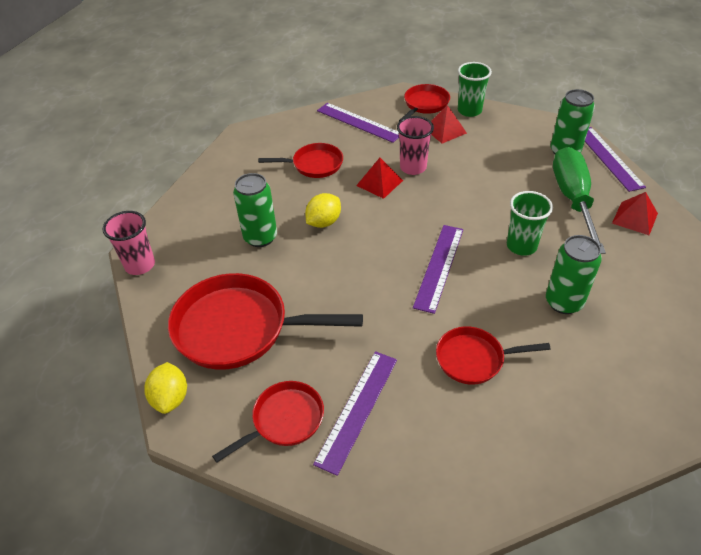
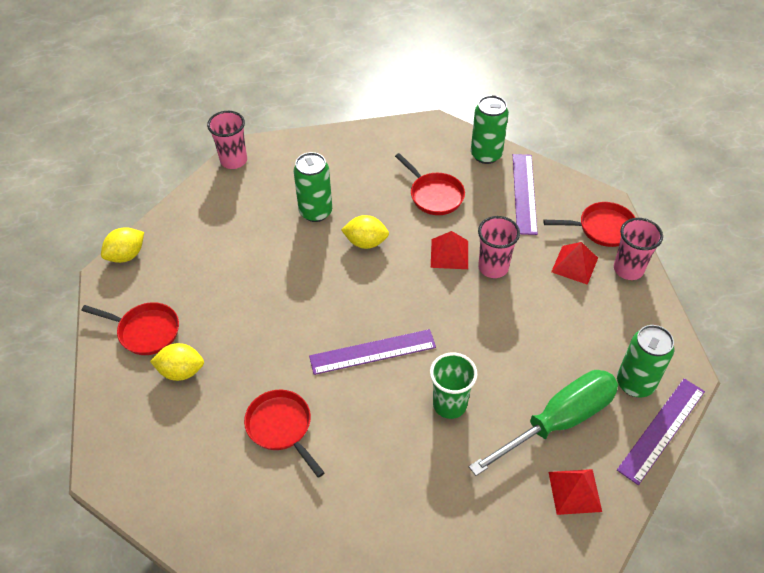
camera: 55 degrees right, 5 degrees up
(239, 328) = (212, 255): red pan -> none
(357, 409) = (181, 371): purple ruler -> yellow lemon
(469, 111) = (628, 269): green cup -> pink cup
(563, 302) = (398, 470): green can -> green can (486, 155)

